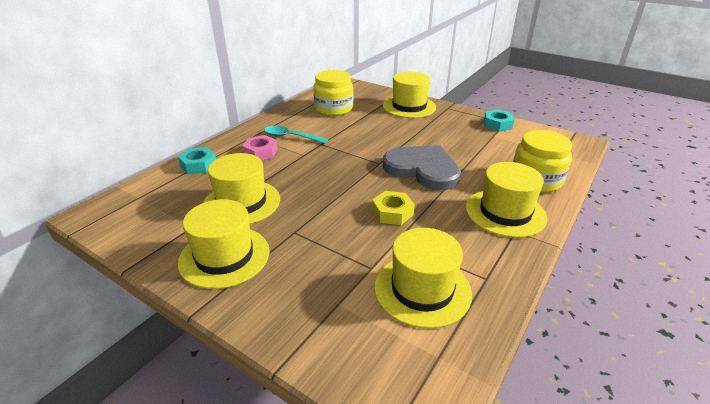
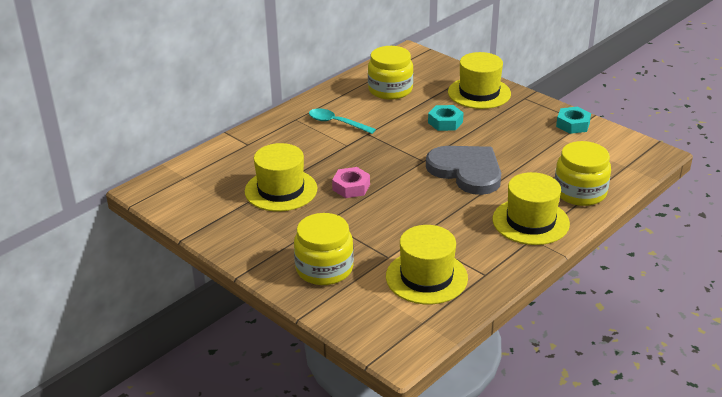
camera: 10 degrees right, 0 degrees up
(198, 165) = (240, 148): turquoise nut -> turquoise nut (445, 122)
(224, 256) = (264, 236): yellow hat -> none
(260, 152) = (303, 139): pink nut -> pink nut (351, 187)
(300, 291) = (324, 268): none -> yellow jar
(392, 212) = (421, 212): yellow nut -> none

